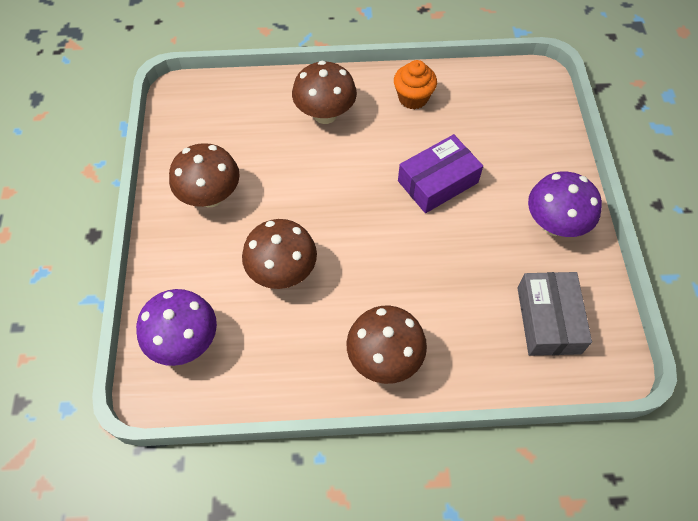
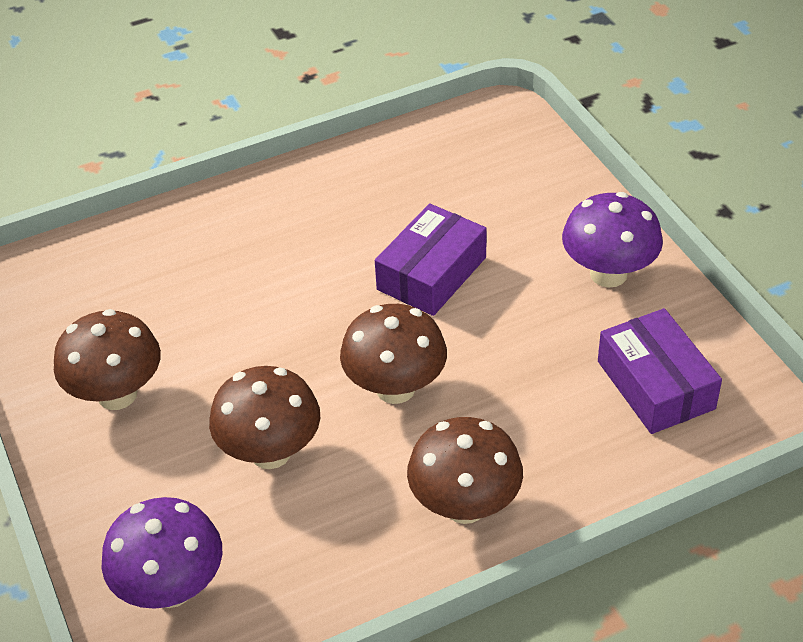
camera: 20 degrees left, 15 degrees down
(325, 114) = (234, 242): brown mushroom -> brown mushroom (395, 388)
(413, 98) = (348, 185): orange cupcake -> none
(548, 320) = (655, 385): grey box -> purple box

